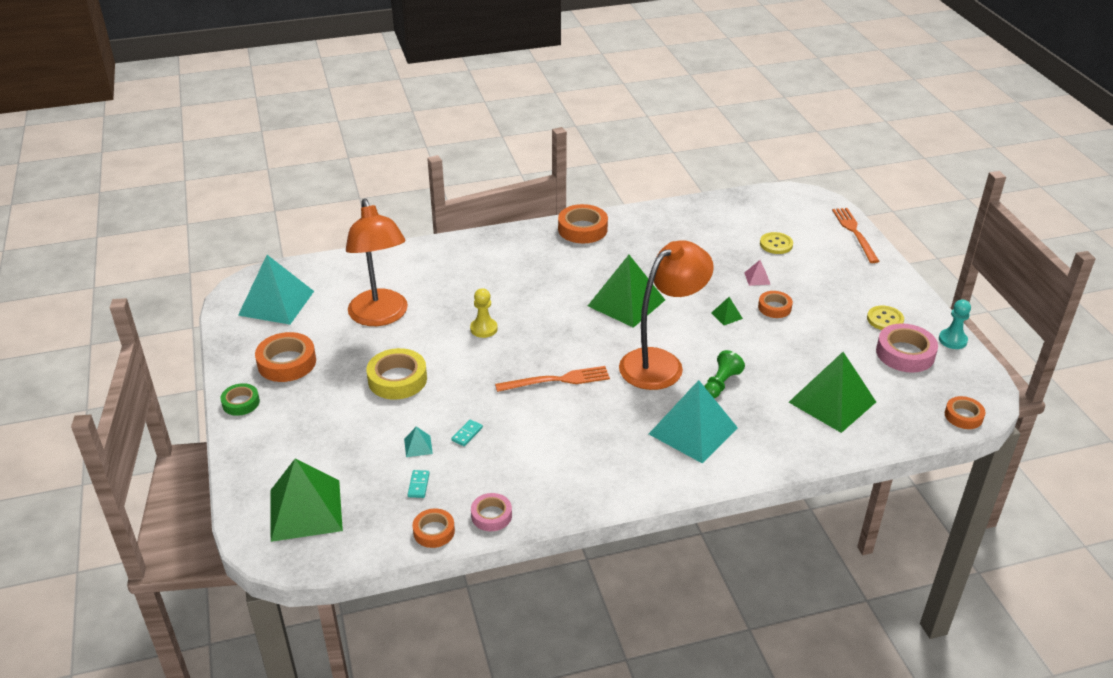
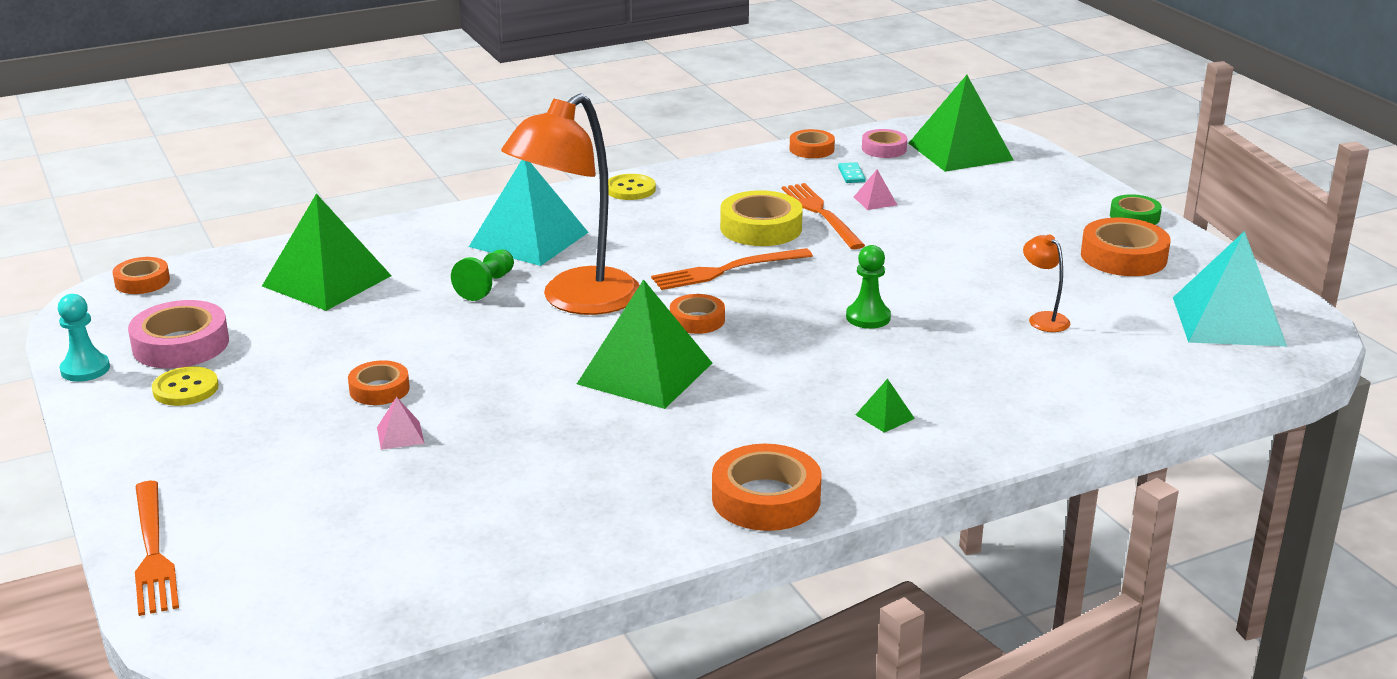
camera: 170 degrees right, 10 degrees down
(381, 316) = (1043, 319): orange lamp -> orange lamp, size x0.41
(397, 379) = (952, 253): yellow tape -> yellow tape (761, 228)
(418, 446) = (875, 201): turquoise pyramid -> pink pyramid
(467, 434) = (821, 214): turquoise domino -> orange fork
(484, 329) = (868, 317): yellow pawn -> green pawn
(491, 515) = (756, 162): pink tape -> pink tape (884, 149)
(588, 338) = (697, 320): none -> orange tape
(726, 315) = (468, 370): green pyramid -> green pyramid (885, 416)
(776, 244) = (344, 506): yellow button -> yellow button (630, 189)

